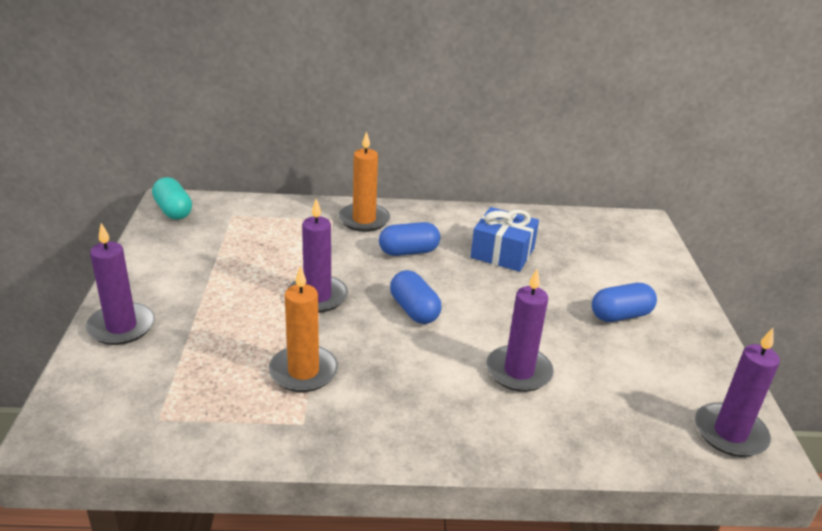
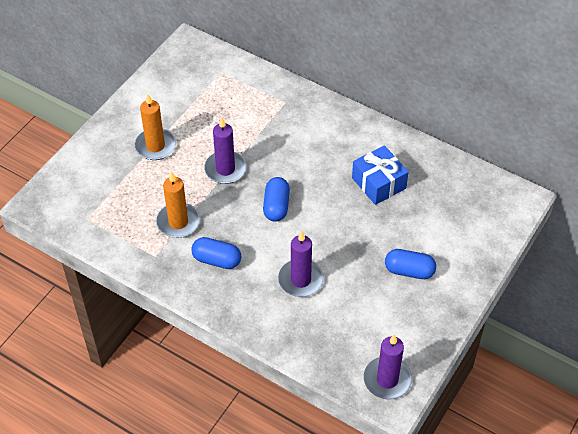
camera: 35 degrees right, 20 degrees up
(121, 327) = (102, 145): purple candle -> none
(173, 211) = (185, 53): turquoise capsule -> none
(364, 220) = (306, 112): orange candle -> orange candle (155, 146)
(408, 252) = (313, 155): blue capsule -> blue capsule (217, 260)

